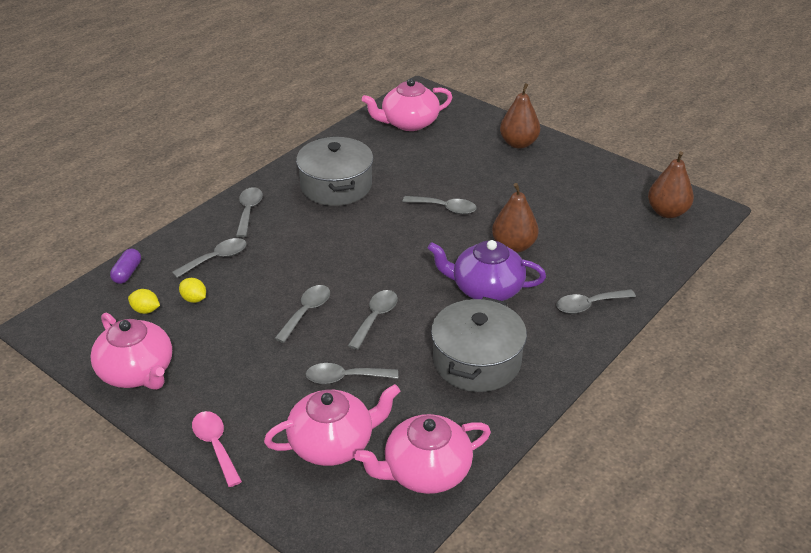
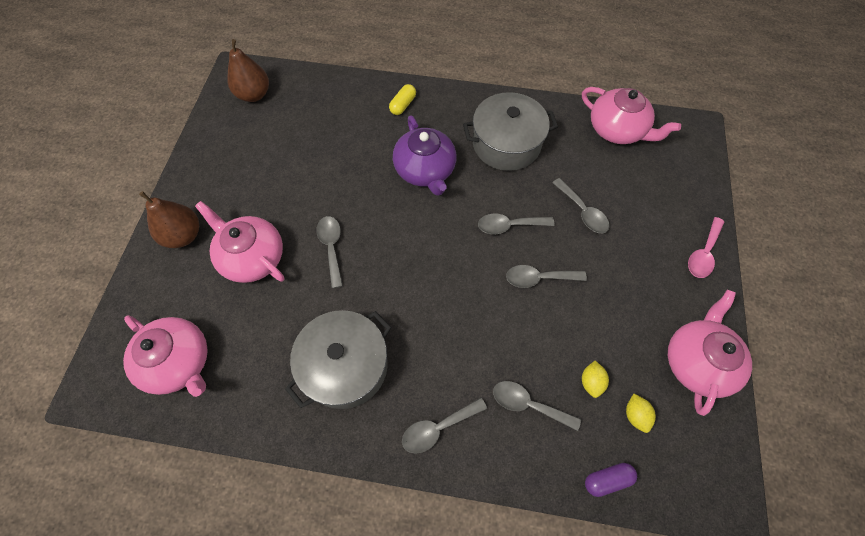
camera: 120 degrees left, 25 degrees up
(333, 443) = (640, 187): pink teapot -> pink teapot (252, 257)
(513, 246) = (359, 174): brown pear -> none
(588, 305) = (403, 105): grey spoon -> yellow capsule

